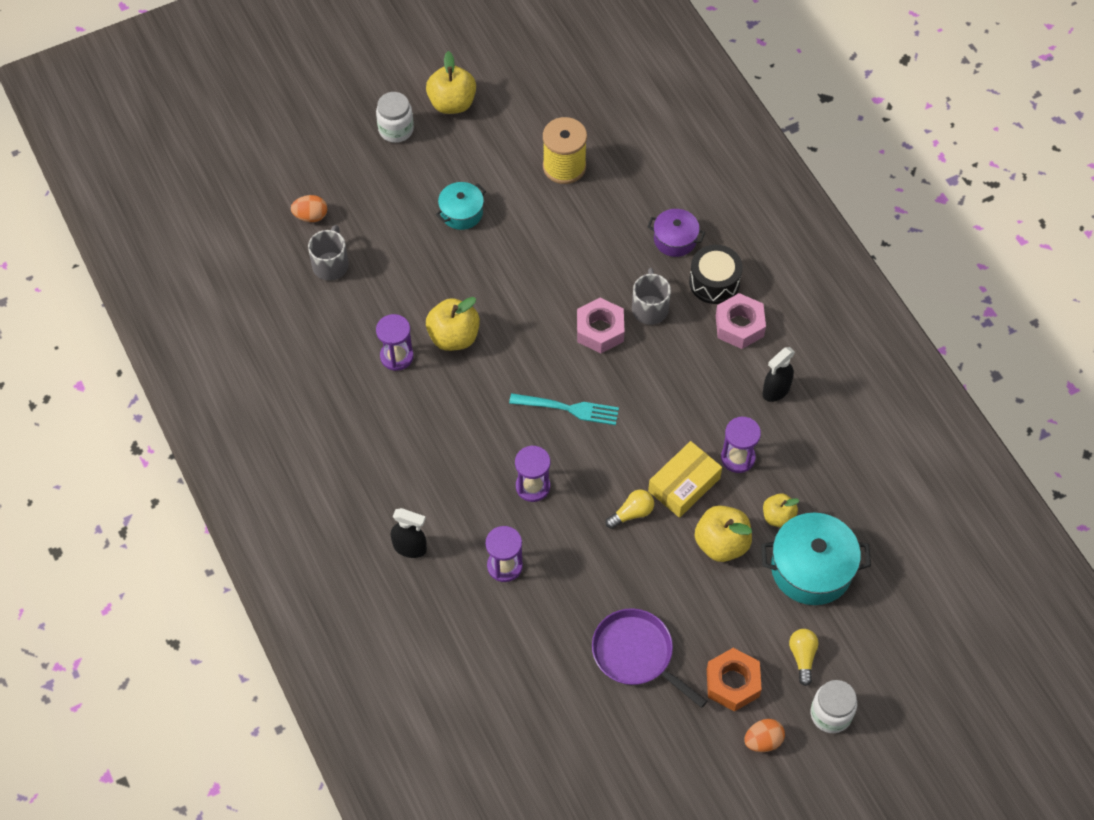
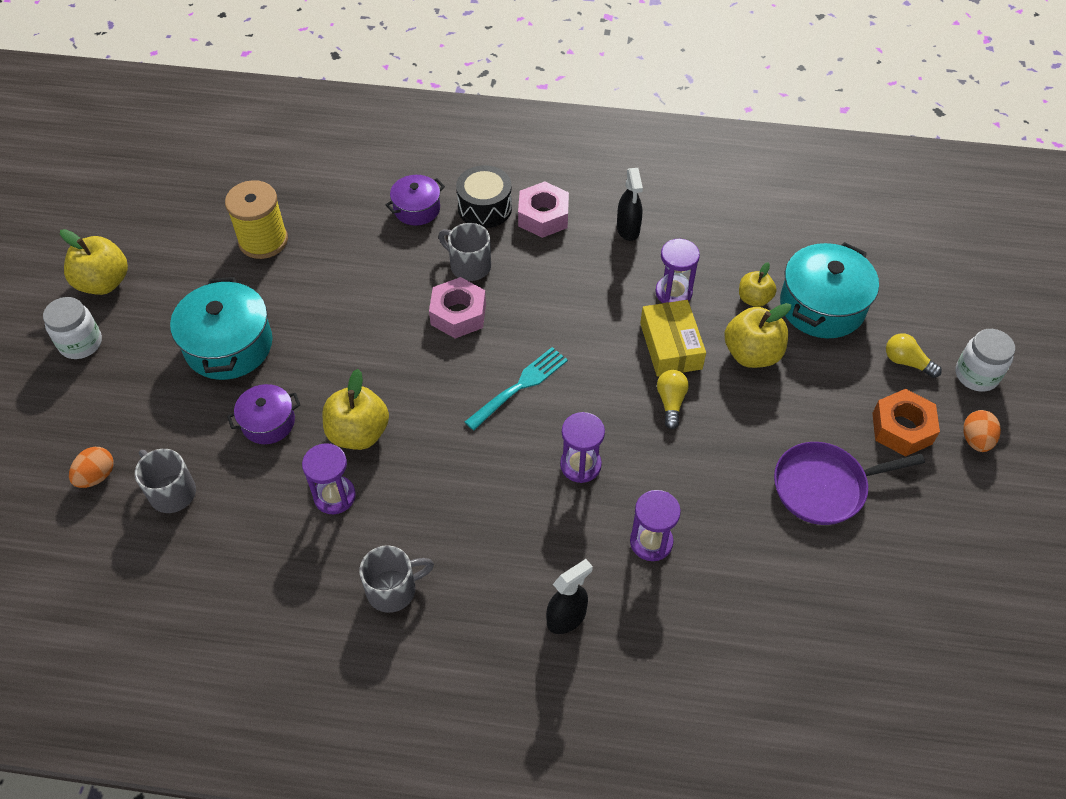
camera: 55 degrees left, 5 degrees down
(357, 435) = (393, 589): none -> grey mug
(421, 279) = (268, 422): none -> purple pot
(461, 213) = (229, 345): turquoise pot -> turquoise pot, size x1.72

